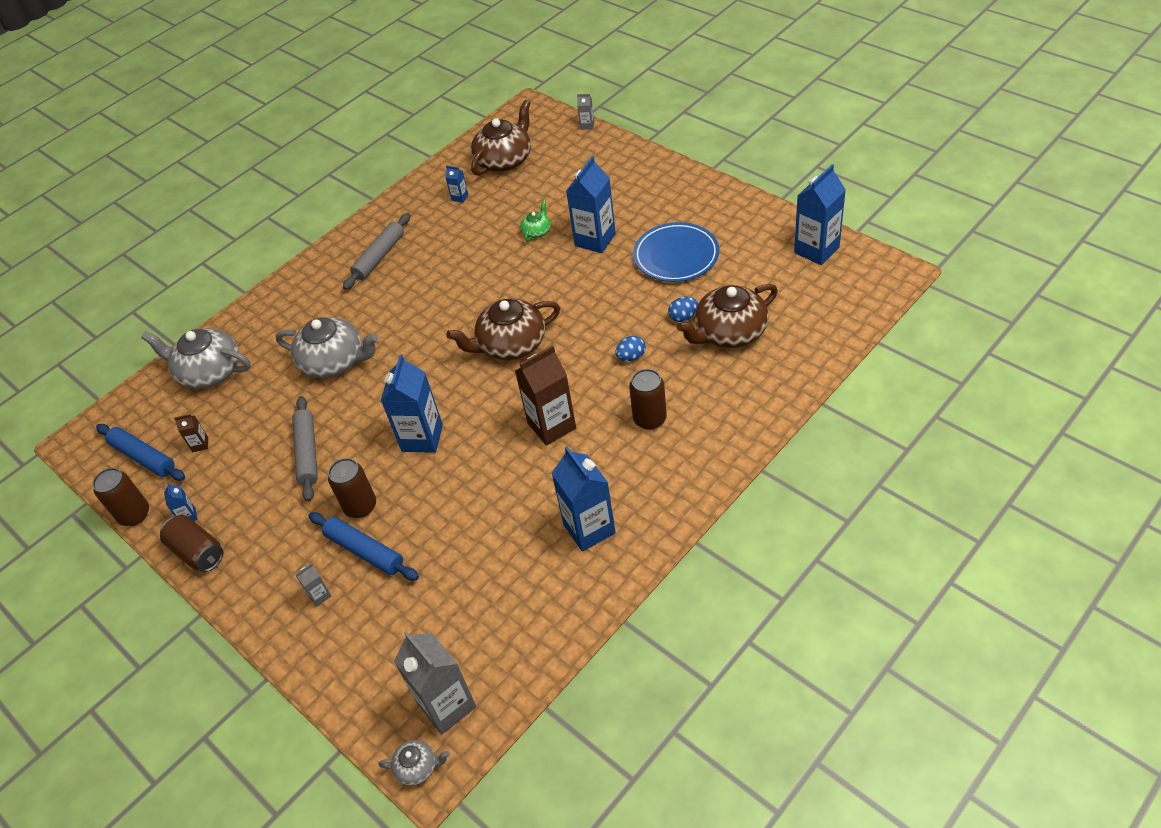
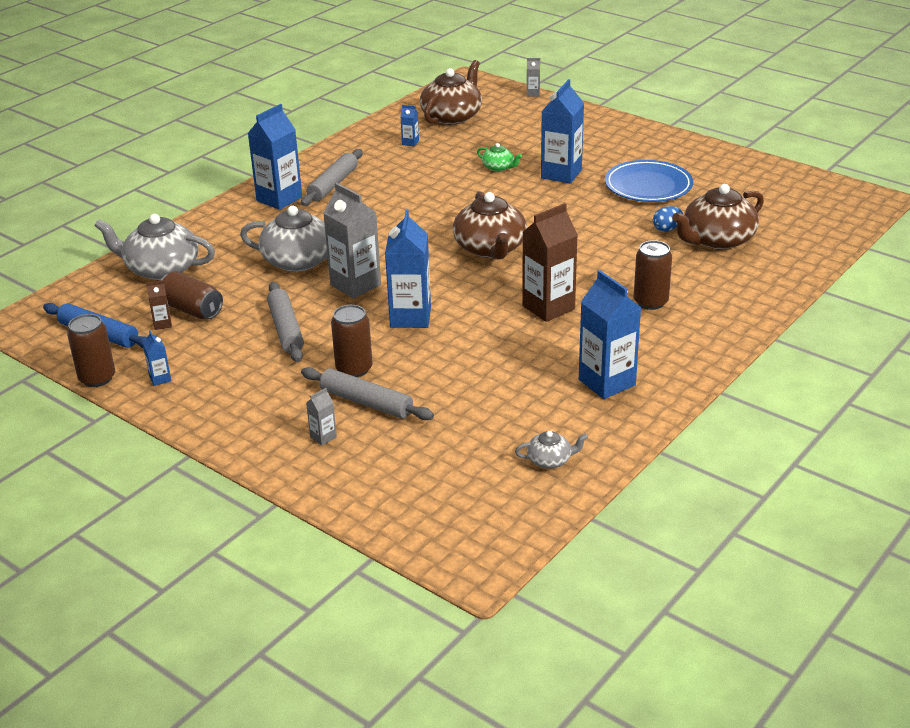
camera: 10 degrees left, 15 degrees down
(198, 552) = (177, 406): brown can -> brown can (192, 310)
(364, 551) = (366, 402): blue rolling pin -> grey rolling pin
(417, 767) = (463, 566): grey teapot -> grey teapot (550, 460)
(447, 705) = (485, 518): grey carton -> grey carton (355, 285)
(511, 344) = (490, 248): brown teapot -> brown teapot turned 75 degrees counterclockwise
(537, 231) = (498, 167): green teapot -> green teapot turned 105 degrees clockwise
(631, 357) = (620, 257): blue egg -> none
(816, 250) = (790, 182): blue carton -> blue carton (279, 199)

